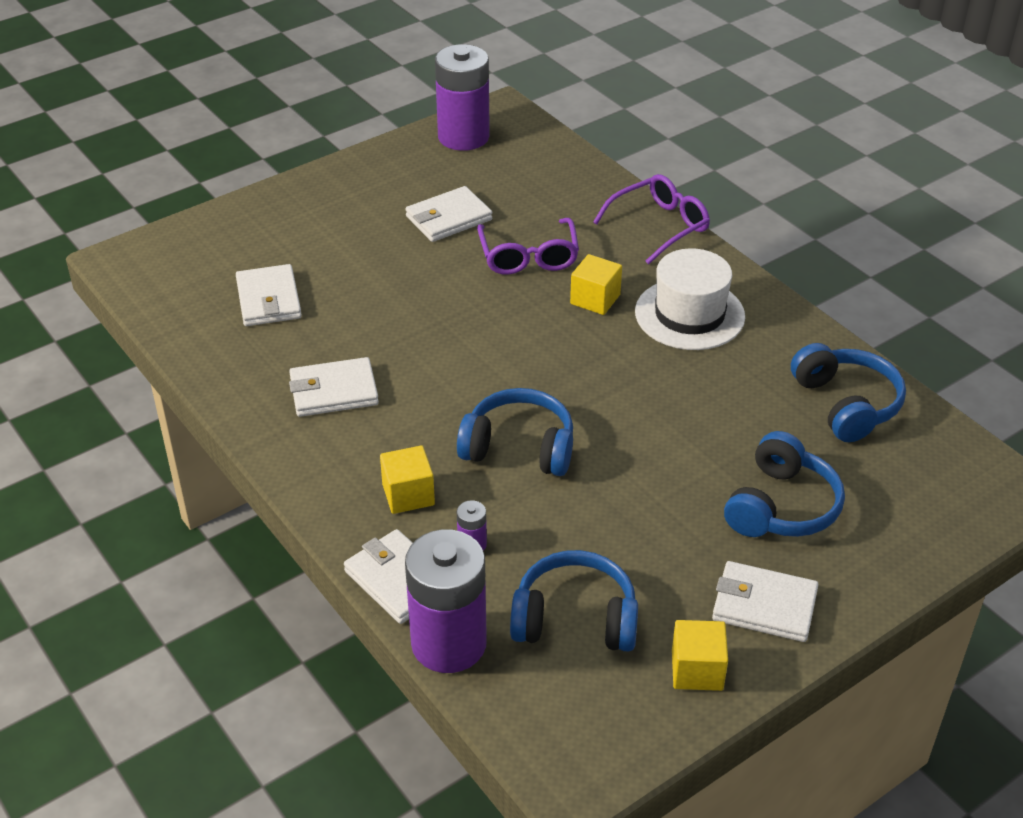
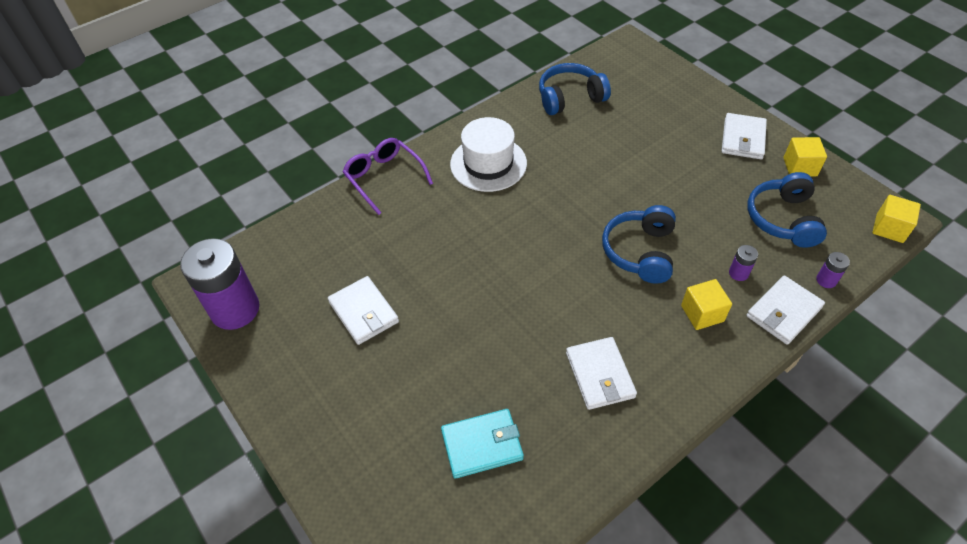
camera: 90 degrees left, 10 degrees up
(268, 299) = (482, 445): white wallet -> turquoise wallet
(449, 643) = (826, 280): purple battery -> purple battery, size x0.41
(528, 257) = (420, 255): purple glasses -> none
(595, 299) = (473, 213): yellow cube -> yellow cube (889, 228)
(781, 506) = (663, 129): blue headphones -> none

